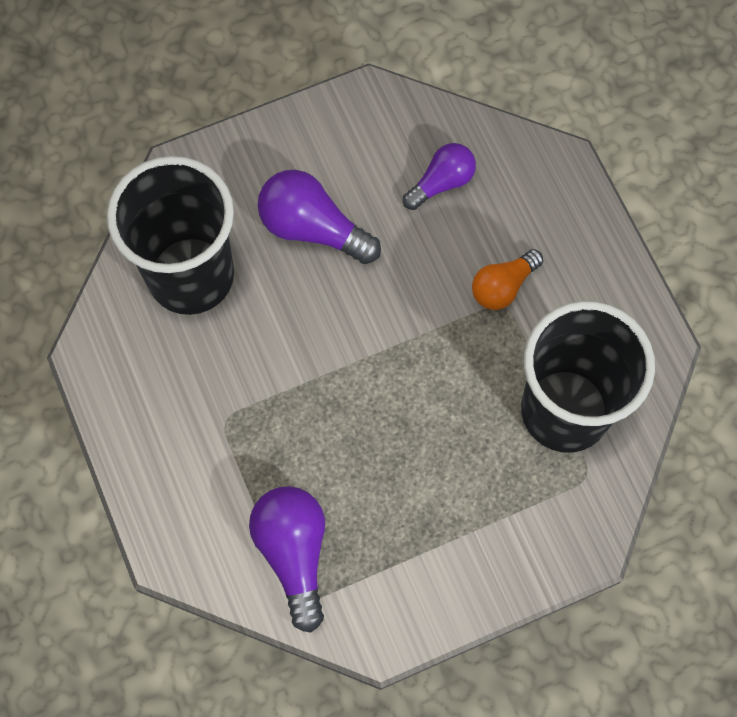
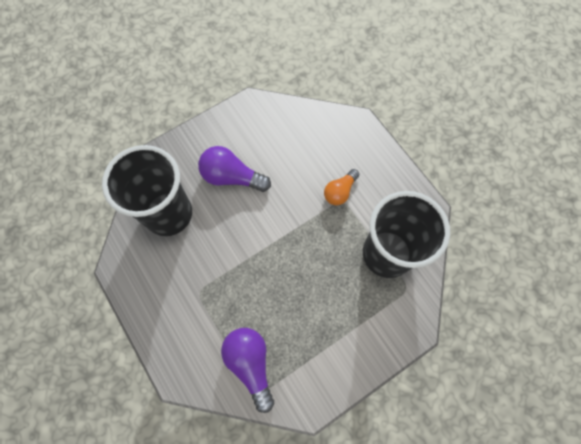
camera: 10 degrees left, 0 degrees up
(441, 182) = (296, 142): purple light bulb -> none

